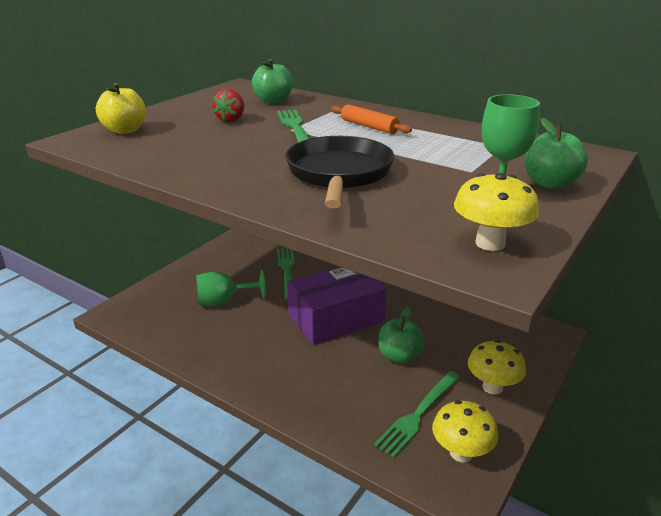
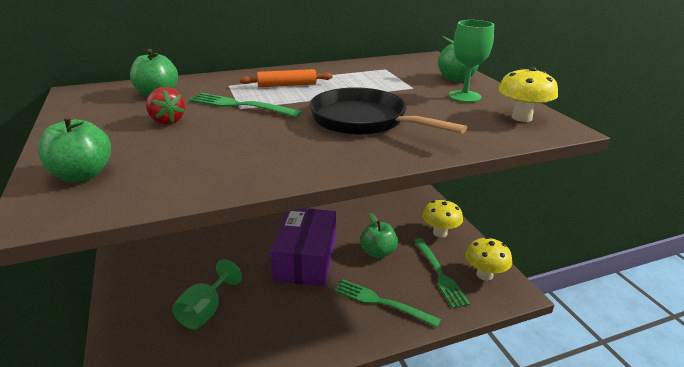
camera: 55 degrees left, 0 degrees up
(125, 130) = (82, 175): yellow apple -> green apple
(287, 270) = (213, 254): green fork -> green fork (381, 302)

